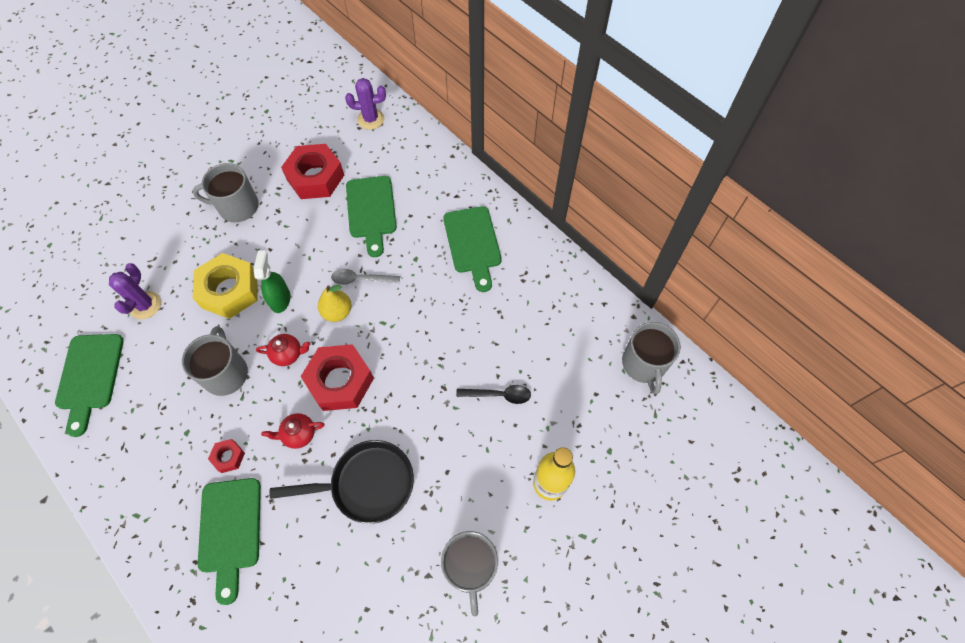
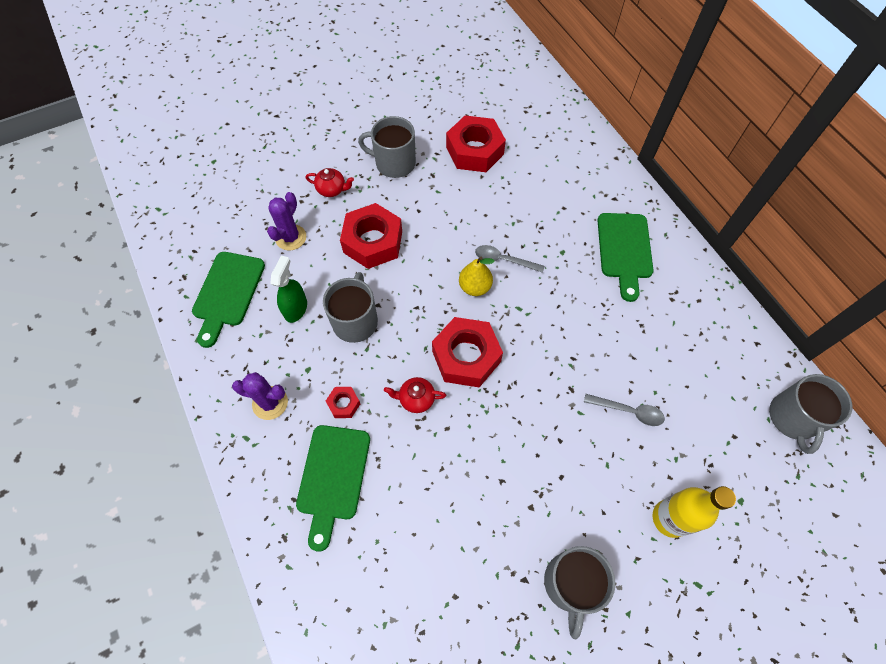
camera: 15 degrees right, 0 degrees up
(229, 290) = (373, 242): yellow nut -> red nut
(280, 299) = (420, 261): green spray bottle -> green spray bottle (296, 308)
(288, 354) = (419, 317): red teapot -> red teapot (332, 189)
(367, 484) = (476, 467): black pan -> none
(370, 119) = (539, 105): purple cactus -> purple cactus (270, 403)
(371, 211) = (525, 195): green cutting board -> none
(499, 395) = (628, 411): black spoon -> grey spoon

